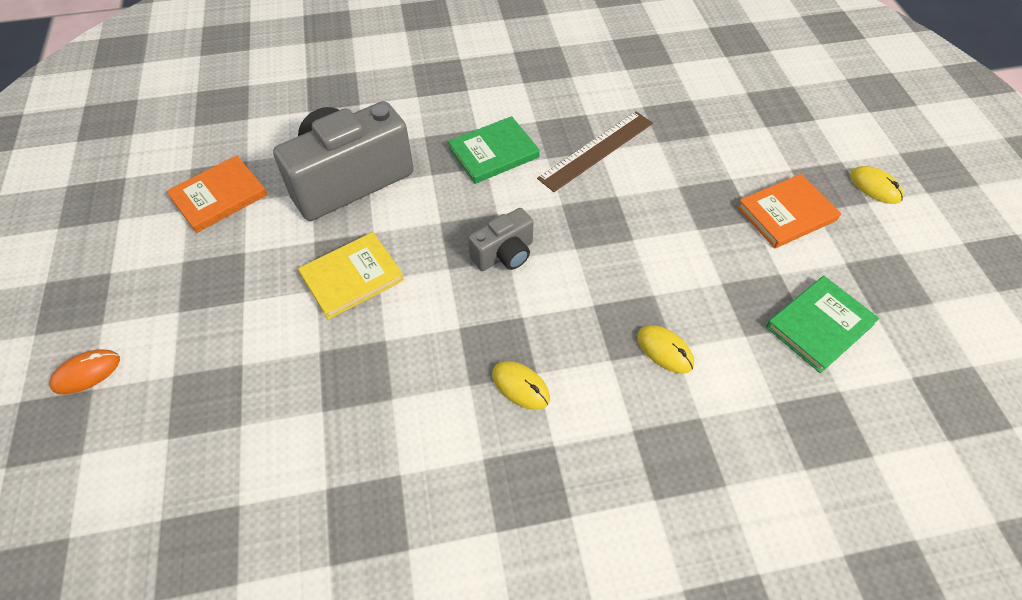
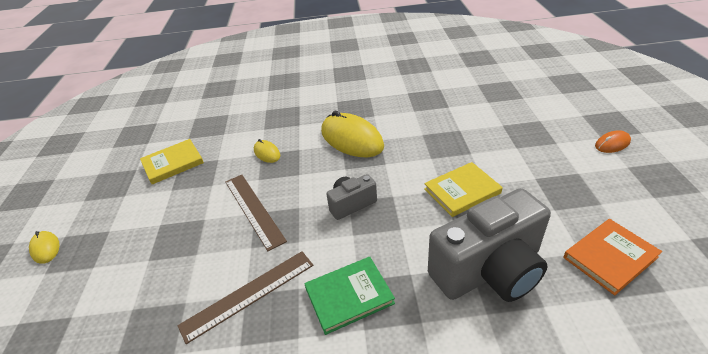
camera: 170 degrees left, 15 degrees down
(520, 386) = (351, 139): yellow mouse -> yellow mouse, size x2.09
(636, 243) = (253, 209): none -> brown ruler
(786, 214) = (132, 228): orange book -> none
(819, 325) = (173, 163): green book -> yellow book

